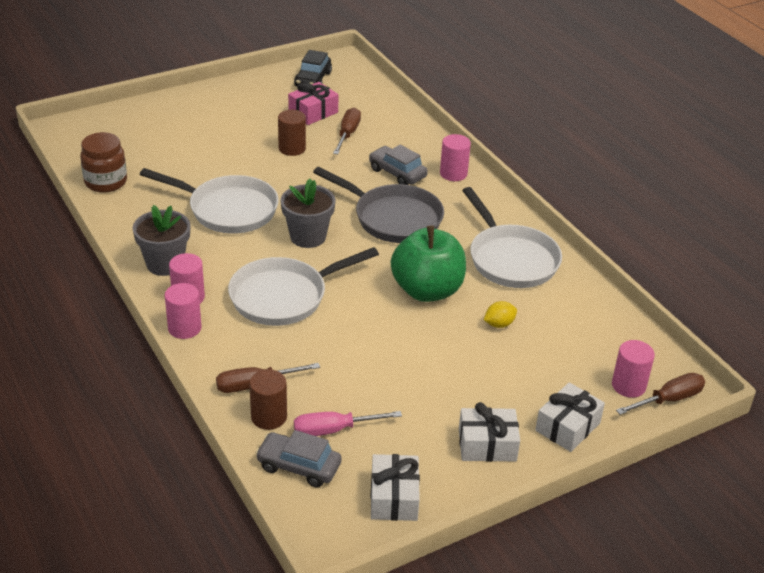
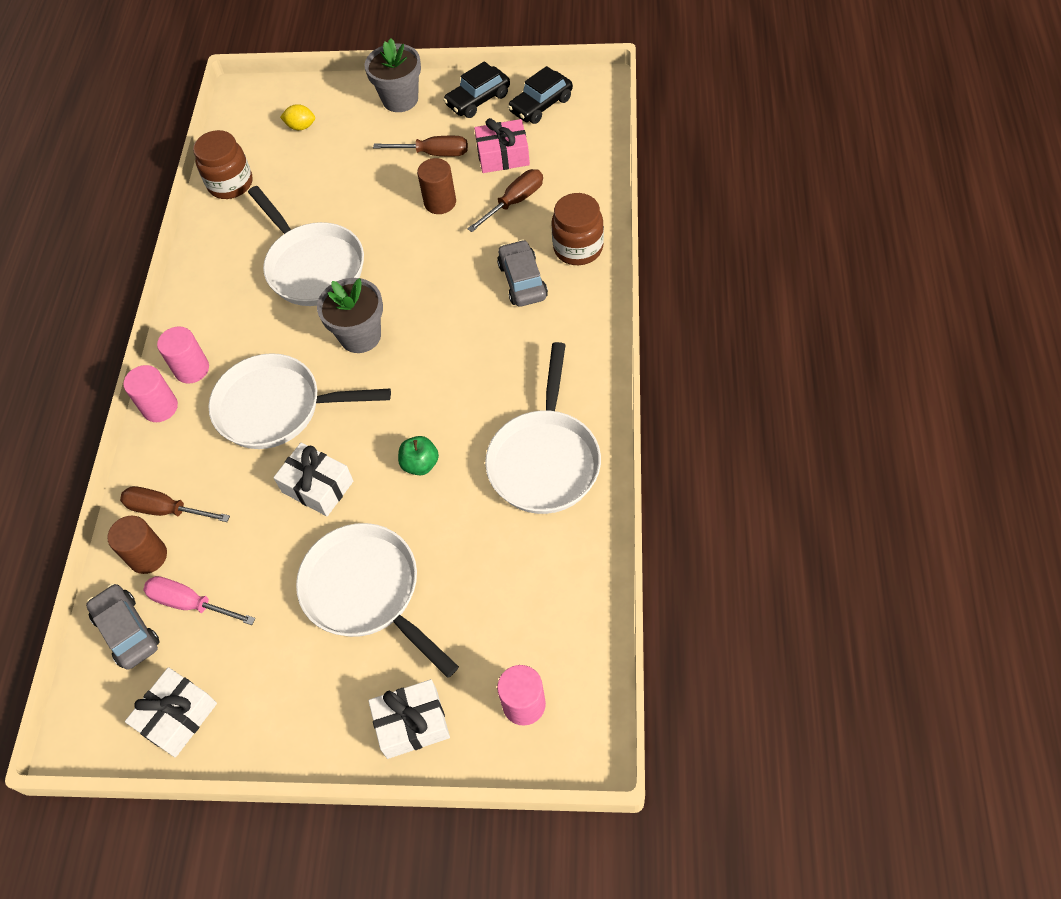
camera: 40 degrees right, 20 degrees up
(165, 264) = (204, 316): grey flower pot -> grey flower pot (400, 99)
(262, 87) = (478, 100): none -> black car
(393, 218) = (466, 345): grey pan -> none
(418, 146) = (578, 248): none -> brown jar
(427, 290) = (420, 464): green apple -> green apple, size x0.45
(453, 174) = (584, 305): pink cylinder -> none
(462, 371) = (367, 592): none -> white pan
(487, 445) = (313, 702): white gift -> white gift (317, 487)
(499, 324) = (456, 547): yellow lemon -> yellow lemon (301, 126)
(668, 399) = (552, 748): brown screwdriver -> brown screwdriver (433, 153)

